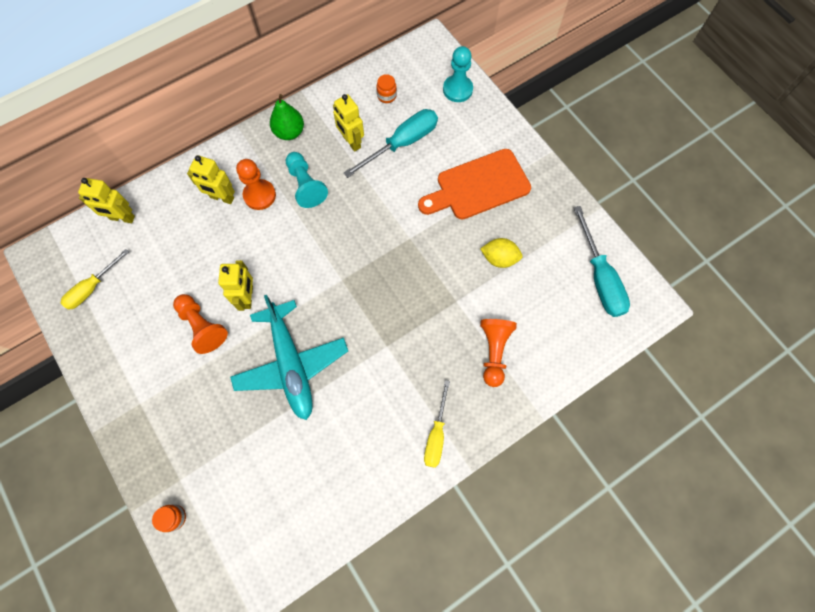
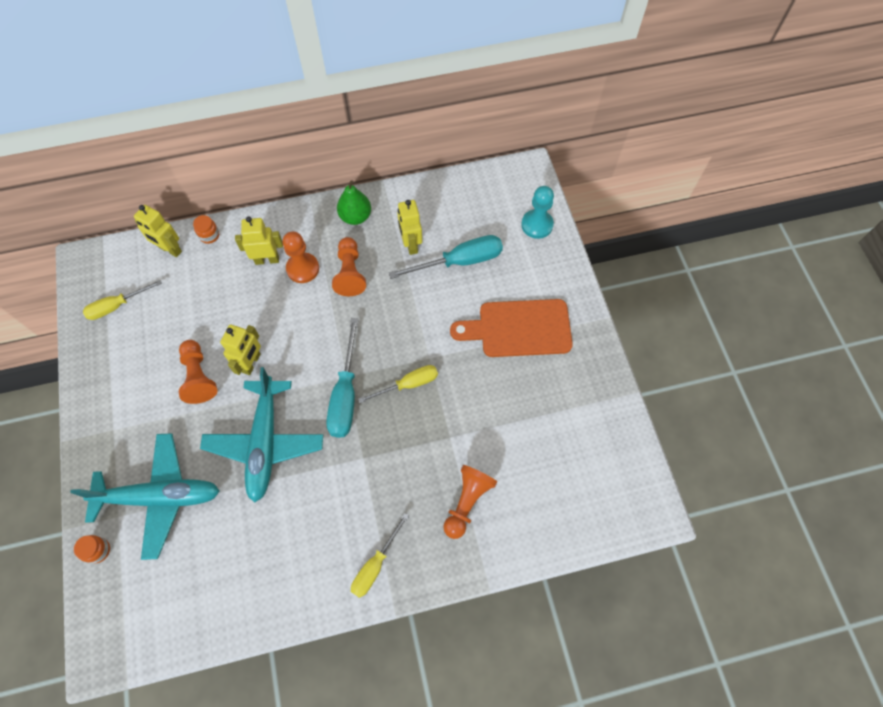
camera: 20 degrees right, 5 degrees down
(213, 448) = (160, 497): none -> turquoise plane
(222, 198) = (267, 260): yellow robot -> yellow robot turned 135 degrees clockwise
(306, 185) = (350, 273): turquoise pawn -> orange pawn
(386, 96) = (463, 210): orange jar -> orange jar (209, 235)
(400, 268) = (408, 384): none -> yellow screwdriver
(499, 258) = (511, 409): yellow lemon -> none
(599, 277) = (607, 464): turquoise screwdriver -> turquoise screwdriver (345, 394)

